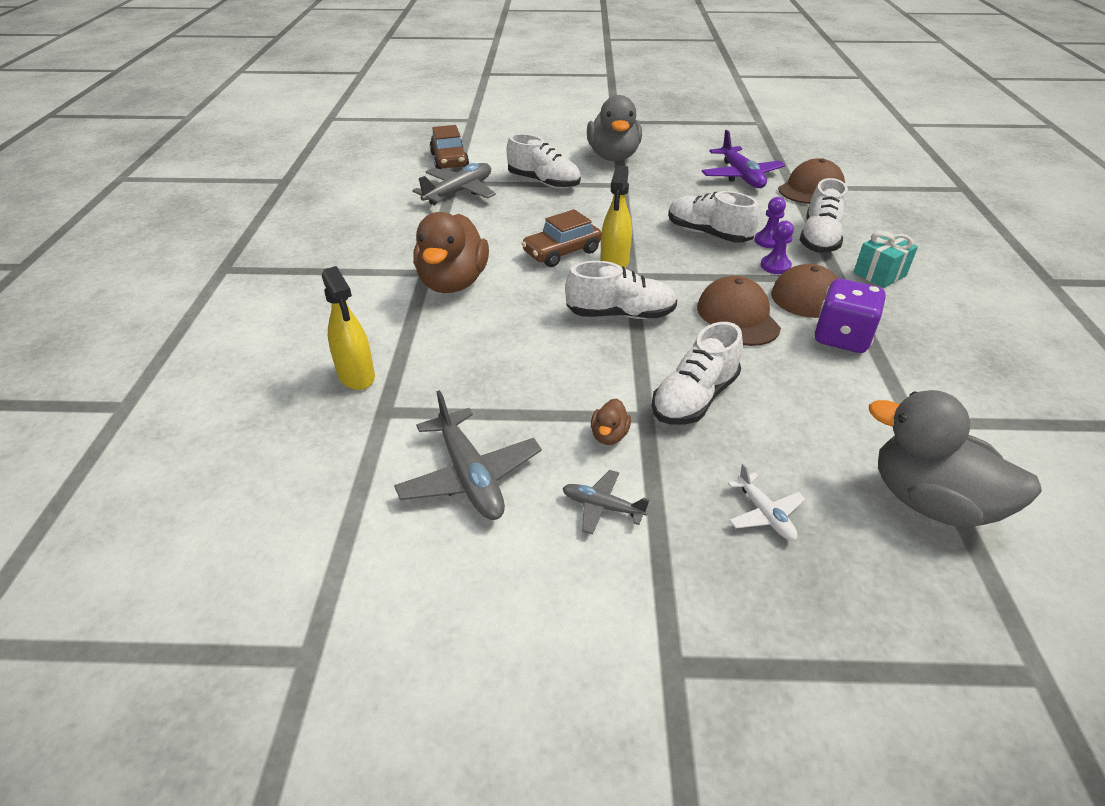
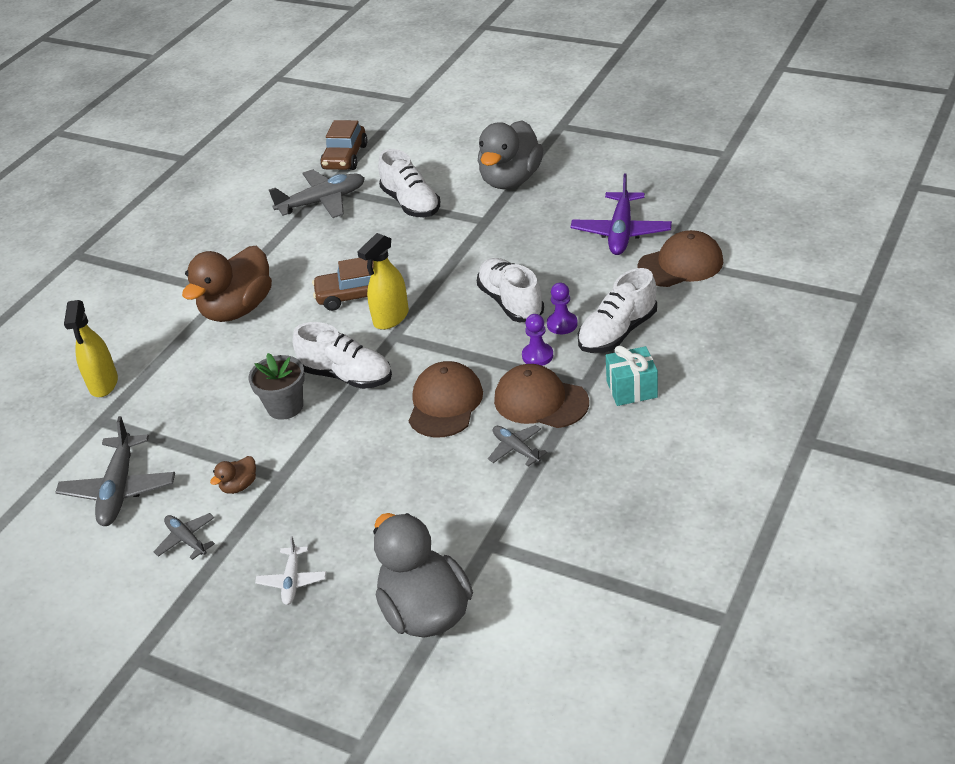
camera: 30 degrees right, 0 degrees up
(585, 353) = (285, 407): none -> grey flower pot
(694, 398) = (332, 472): white shoe -> none
(841, 338) = (516, 449): purple dice -> grey plane

